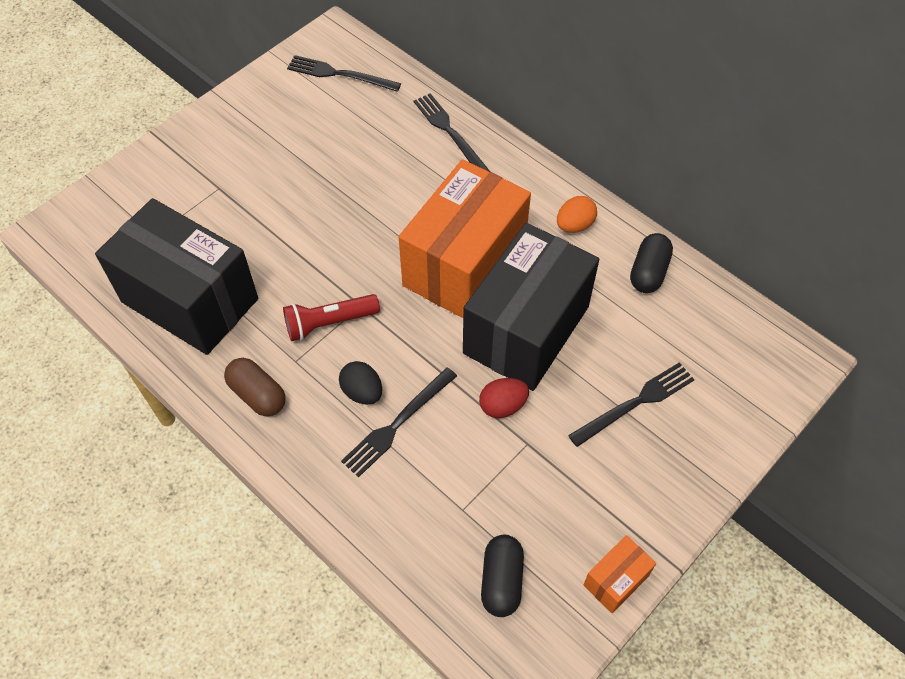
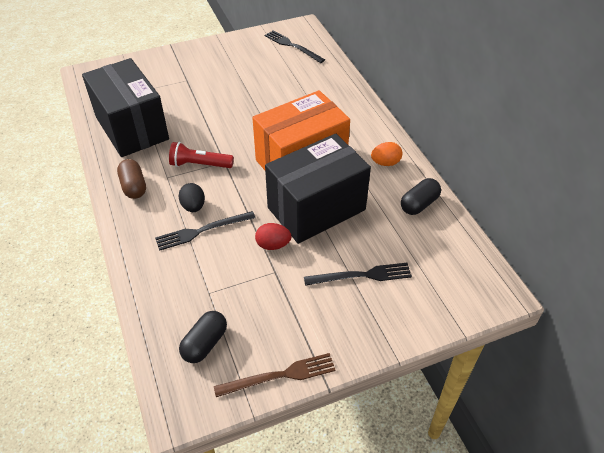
camera: 25 degrees right, 10 degrees down
(449, 132) = (338, 92): black fork -> none
(616, 580) = (279, 375): orange box -> brown fork

